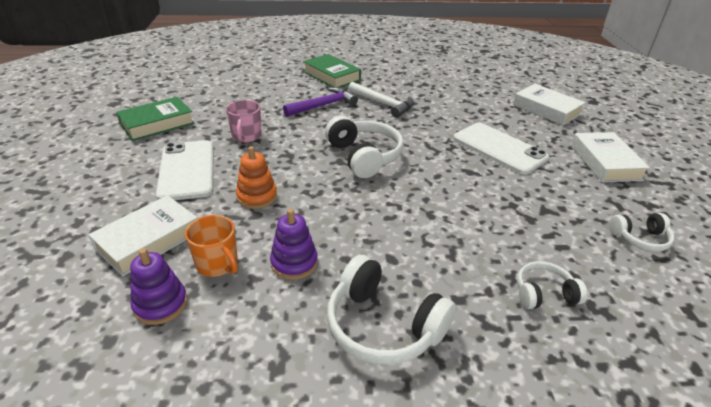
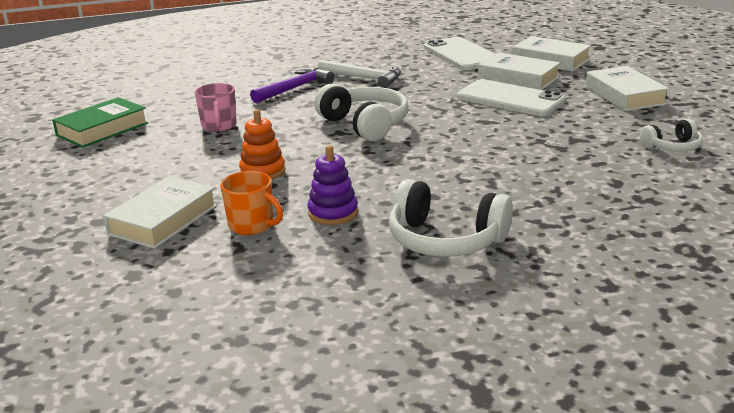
camera: 10 degrees left, 10 degrees down
(160, 304) = (211, 261): purple stacking toy -> none
(187, 170) = (167, 162): white phone -> white phone (462, 54)
(332, 76) = (290, 61): green book -> none
(512, 125) = (518, 78): none -> white book
(544, 294) = (591, 197): white headphones -> none

